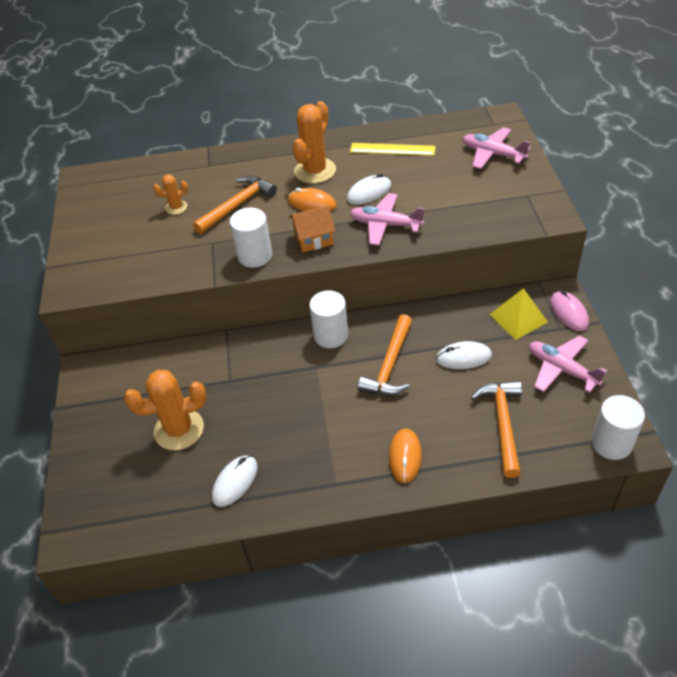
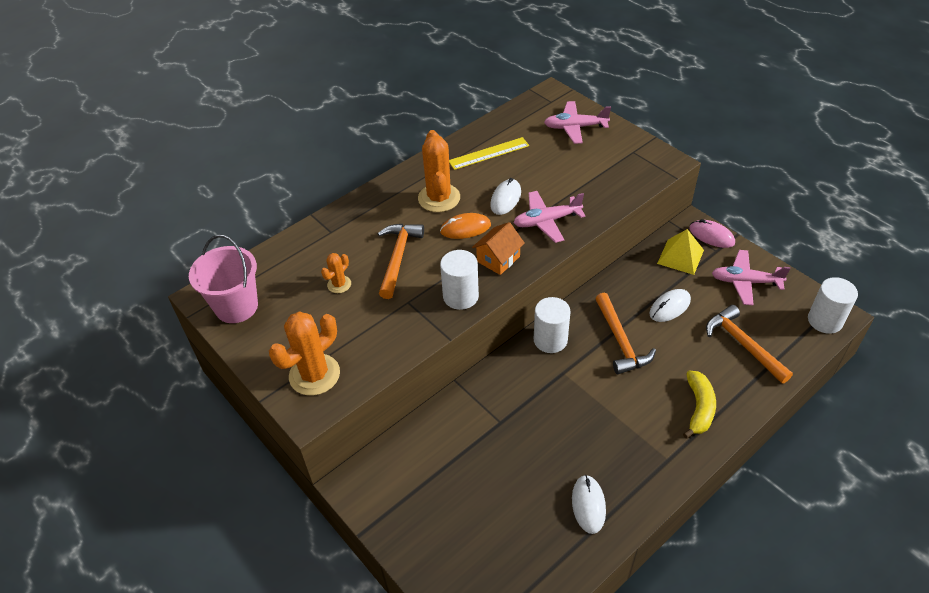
camera: 35 degrees left, 0 degrees up
(94, 194) = (236, 307): none -> pink bucket
(179, 429) = (497, 489): orange cactus -> orange cactus (314, 375)
(405, 456) = (699, 408): orange mouse -> yellow banana

